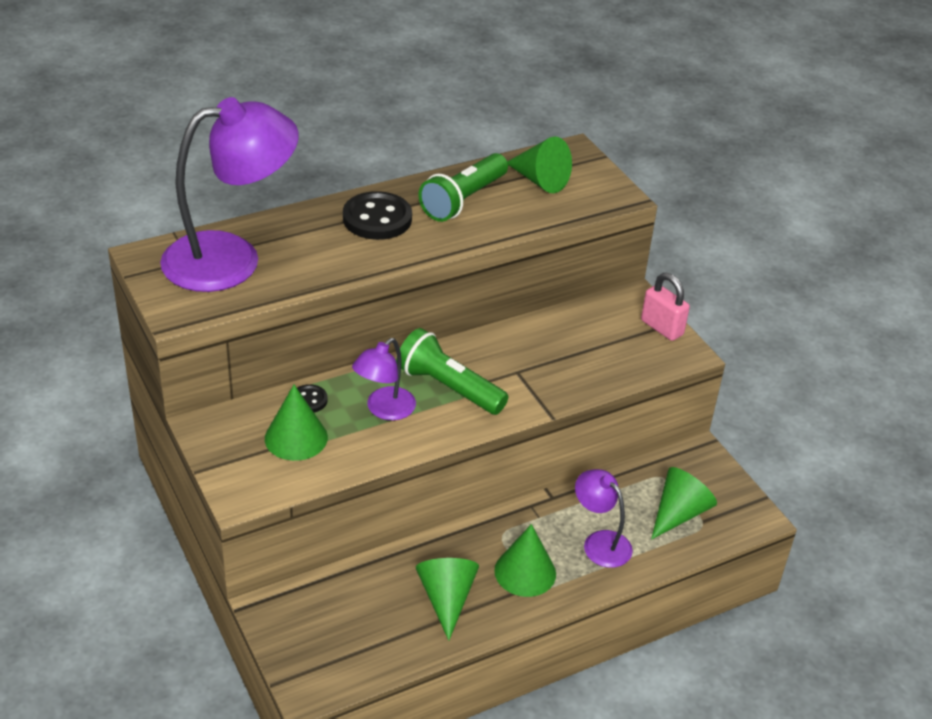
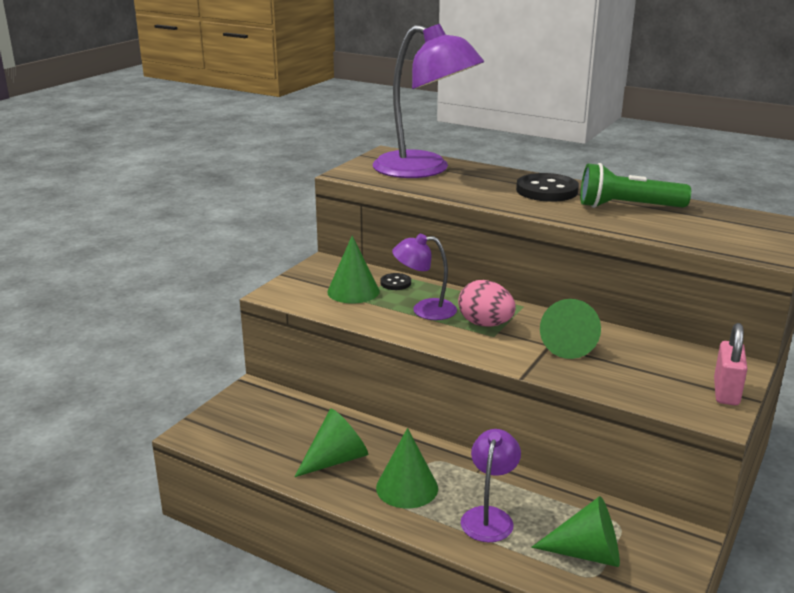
camera: 60 degrees right, 15 degrees down
(448, 387) = (485, 324): green flashlight -> pink egg
(540, 180) = (714, 222): green cone -> green cone (567, 345)

